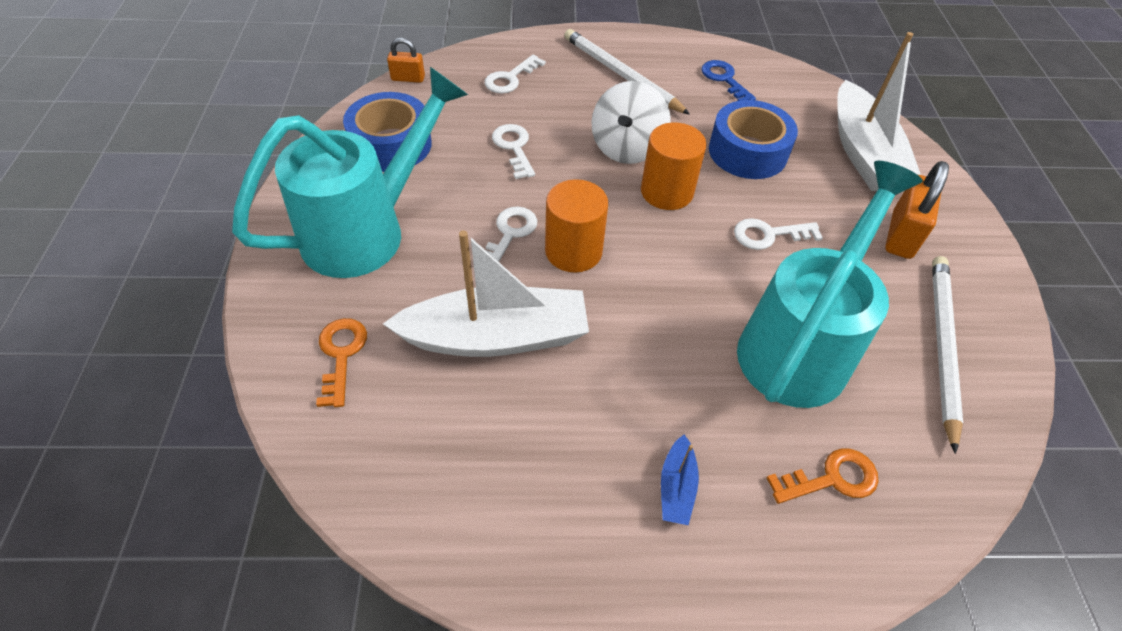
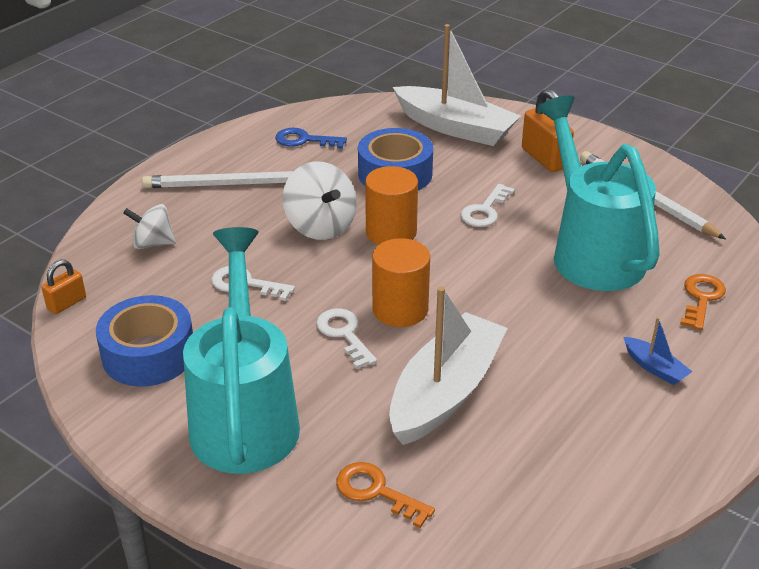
camera: 50 degrees left, 15 degrees down
(510, 78) = (153, 243): white key -> white spinning top

